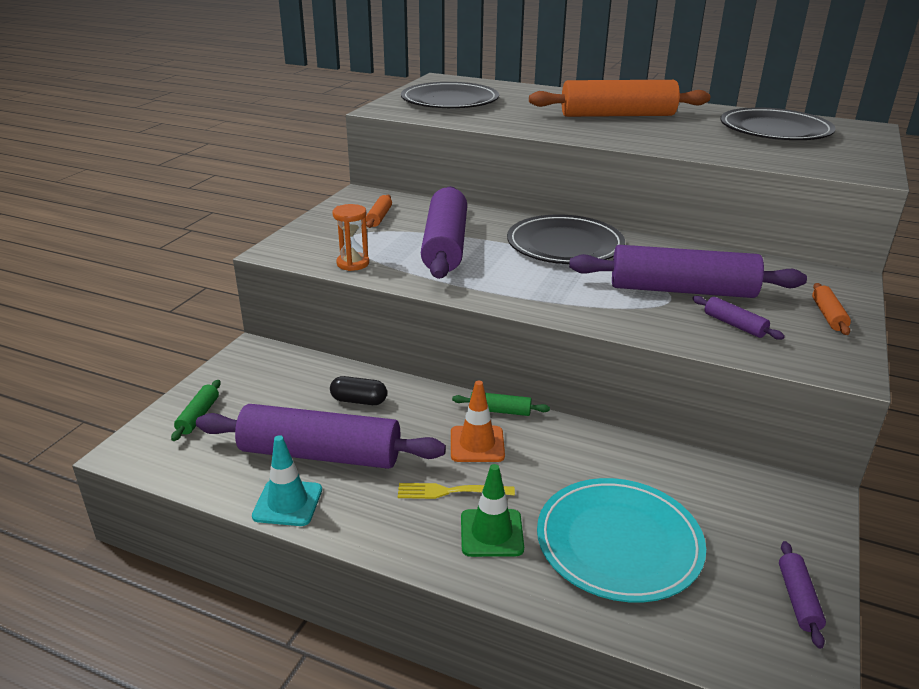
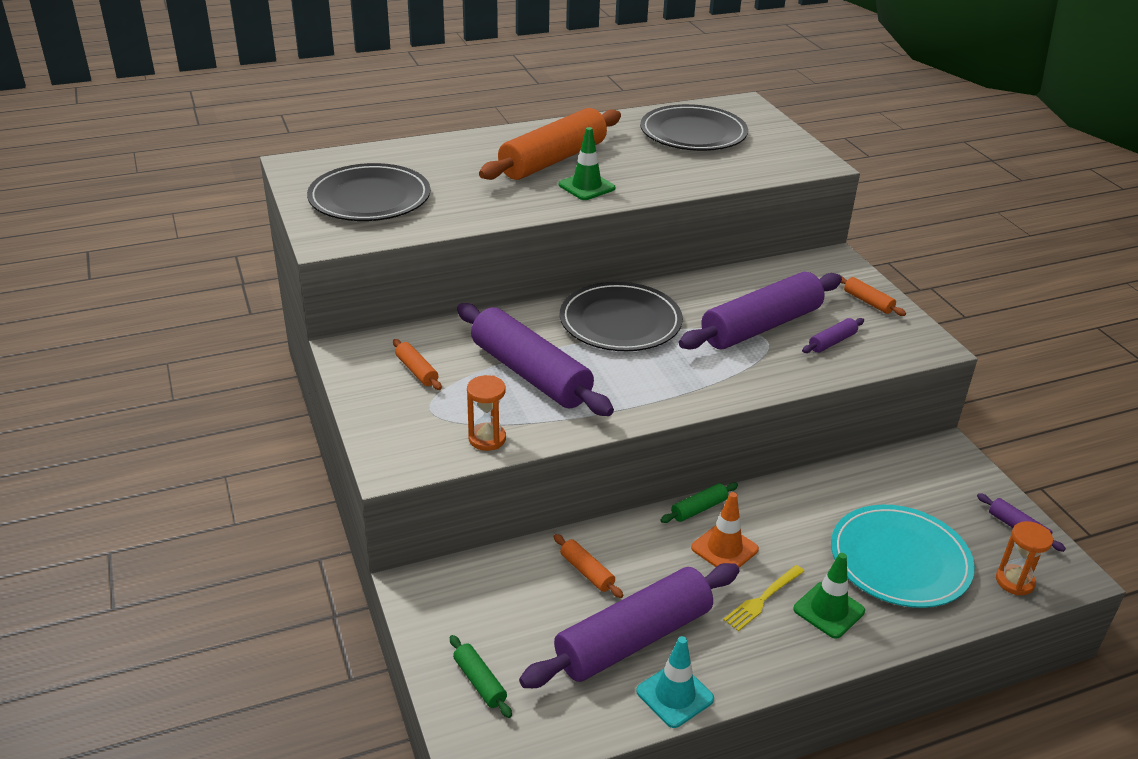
camera: 45 degrees left, 5 degrees up
(359, 400) = (587, 572): black capsule -> orange rolling pin
(613, 132) = (586, 186): none -> green traffic cone
(719, 636) = (1014, 581): none -> orange hourglass
(734, 325) = (832, 342): purple rolling pin -> purple rolling pin turned 45 degrees counterclockwise

